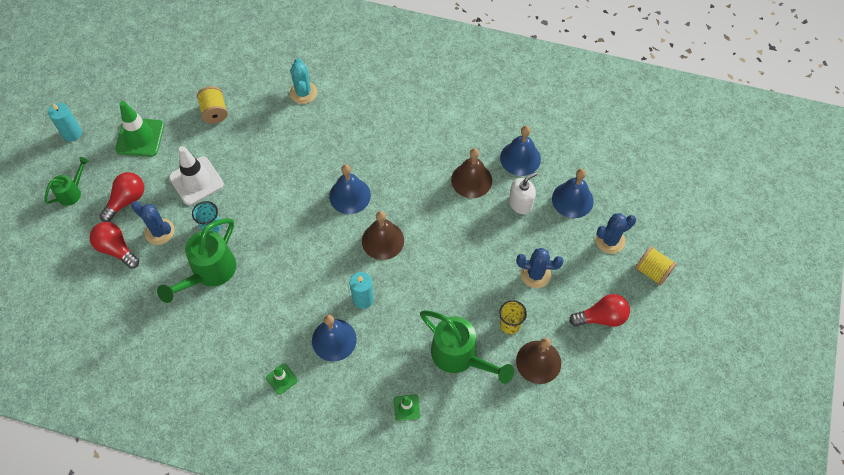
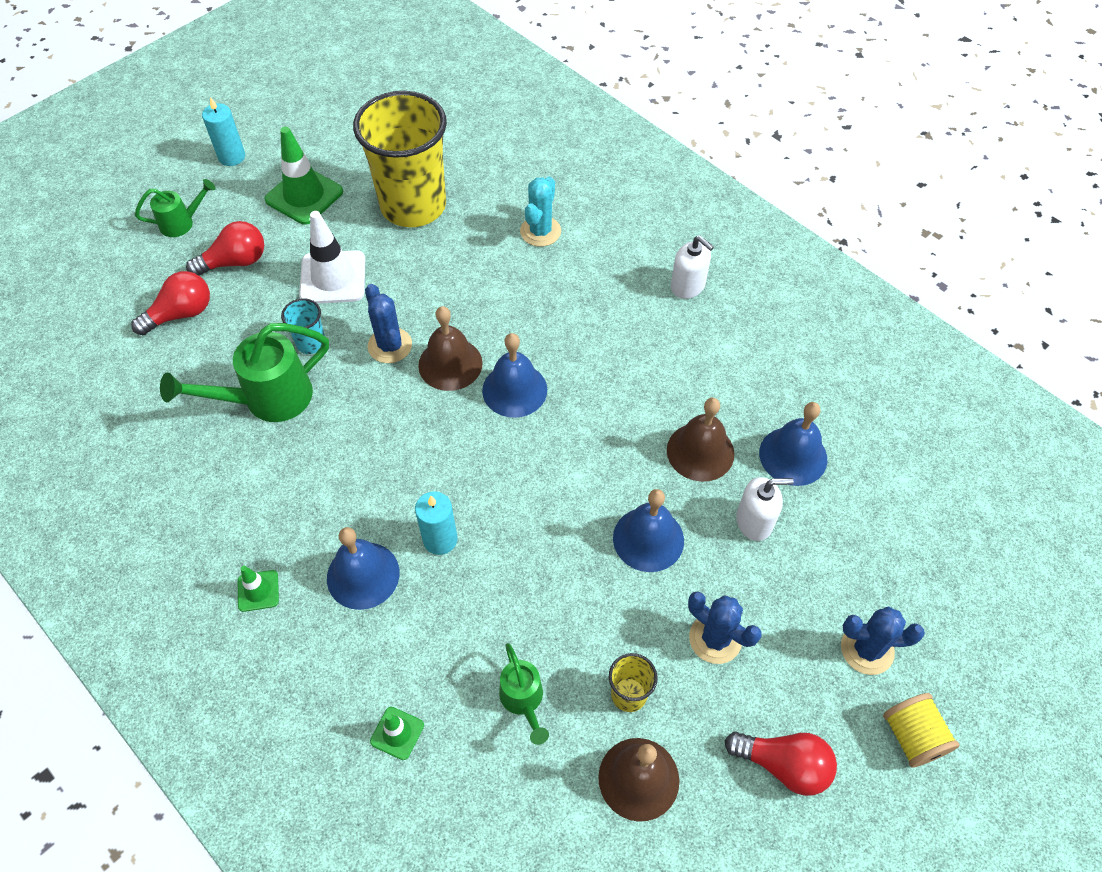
camera: 30 degrees right, 5 degrees down
(116, 249) = (181, 314): red light bulb -> red light bulb turned 75 degrees clockwise
(159, 231) = (245, 318): blue cactus -> blue cactus (390, 345)
(214, 112) = (413, 205): yellow spool -> yellow cup
(383, 240) = (520, 472): brown bell -> brown bell (450, 364)
(409, 87) = (688, 286): none -> white soap dispenser
(460, 356) = (523, 700): green watering can -> green watering can, size x0.56
(572, 199) = (840, 556): blue bell -> blue bell (648, 539)

